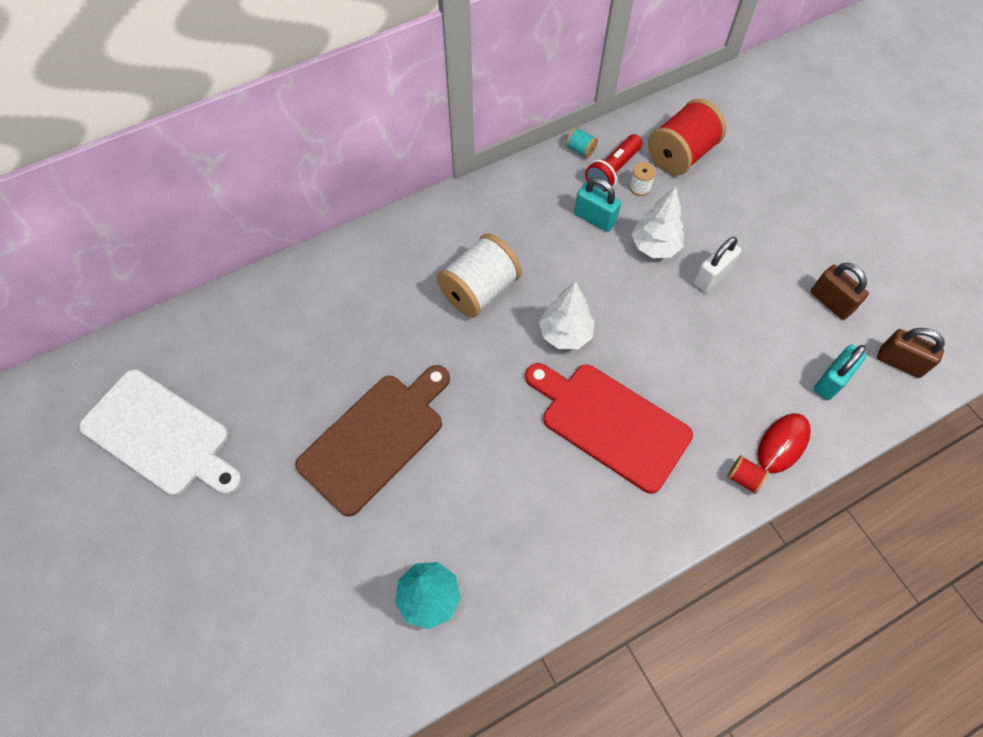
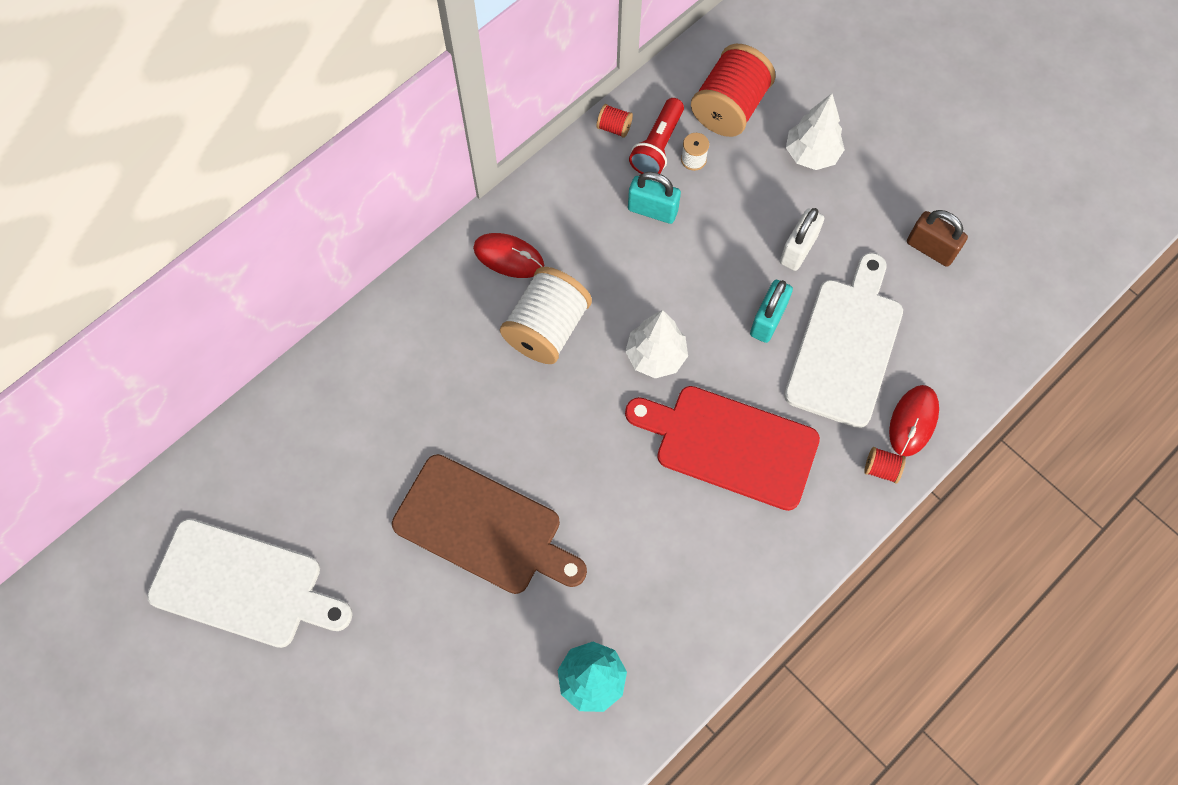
camera: 15 degrees left, 5 degrees up
(375, 438) = (483, 527): brown cutting board -> brown cutting board turned 90 degrees clockwise
(464, 228) = (508, 257): none -> red mouse
(580, 150) = (614, 127): turquoise spool -> red spool
(654, 246) = (727, 228): white tree -> white tree (811, 154)
(735, 365) = (845, 346): none -> white cutting board
(831, 381) = (948, 339): turquoise padlock -> turquoise padlock (768, 320)
(899, 362) = (1014, 300): brown padlock -> none

